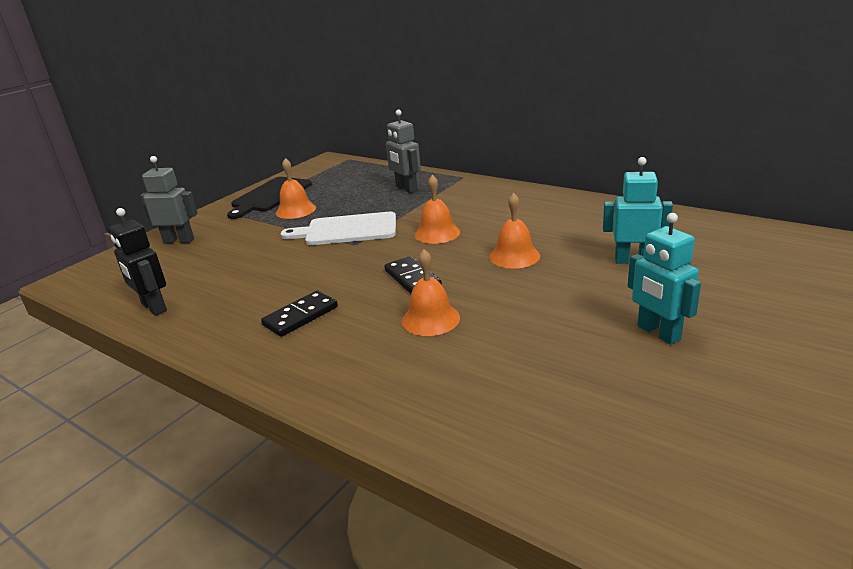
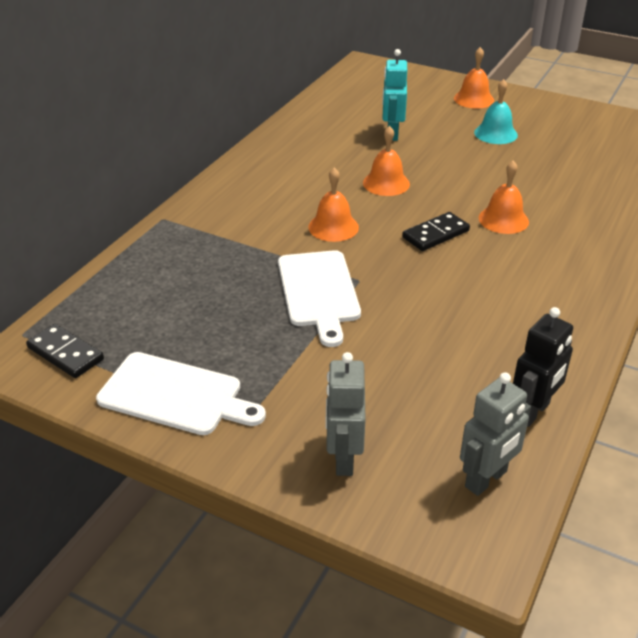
camera: 100 degrees left, 10 degrees up
(270, 196) = (176, 395): black cutting board -> white cutting board
(295, 210) = (244, 351): orange bell -> orange bell (473, 99)
(301, 316) = (519, 291): black domino -> black domino (66, 353)
(406, 189) = (191, 259): grey robot -> grey robot (486, 479)
(658, 333) = (495, 133): turquoise robot -> turquoise bell

